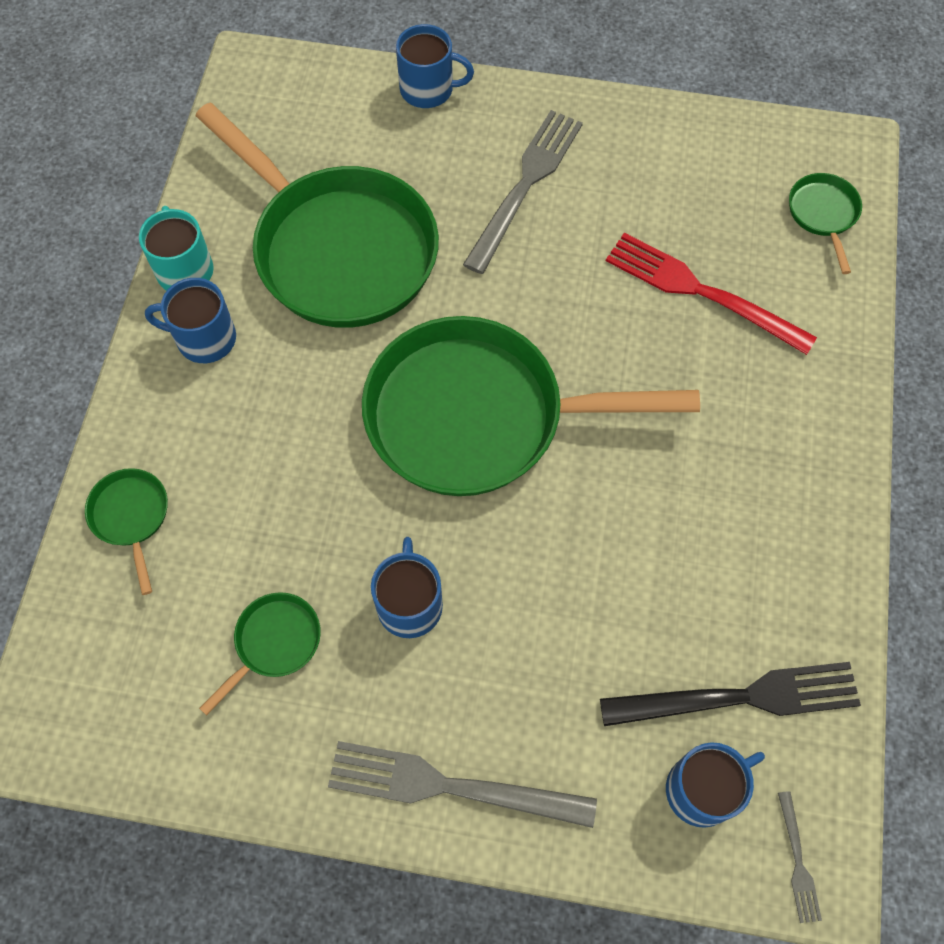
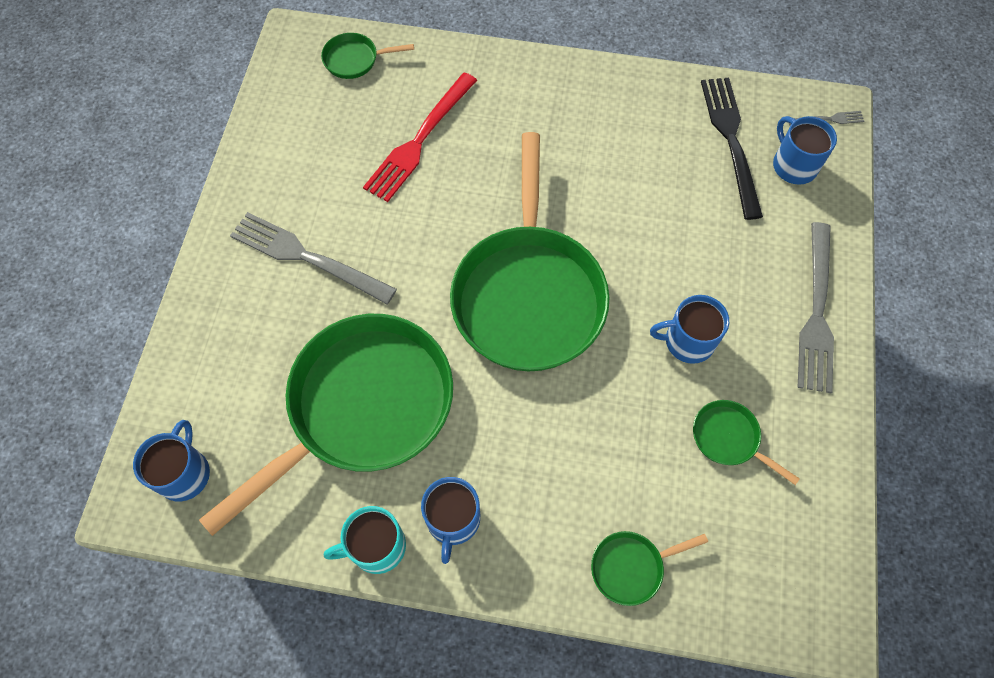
camera: 90 degrees left, 0 degrees up
(428, 89) = (189, 335): blue mug -> blue mug (184, 473)

